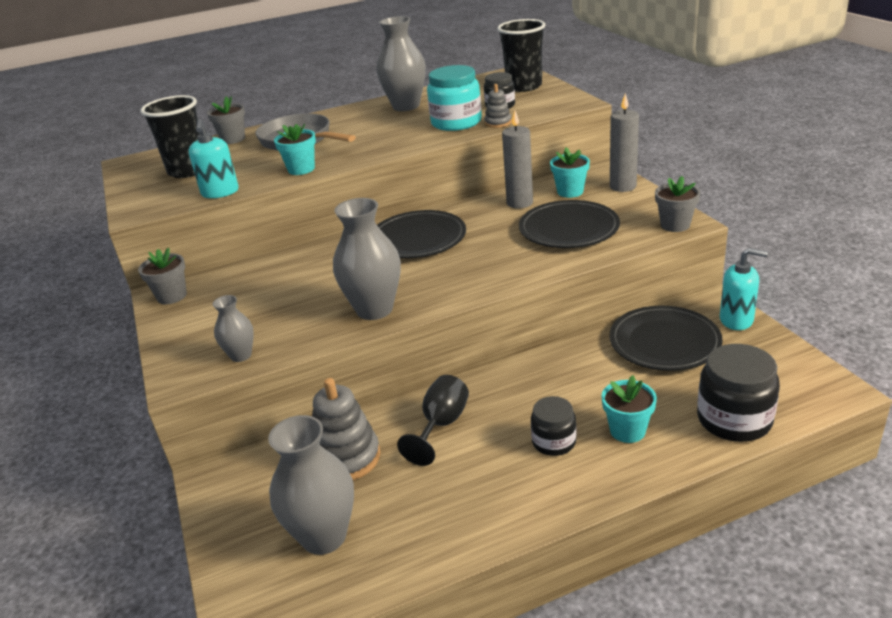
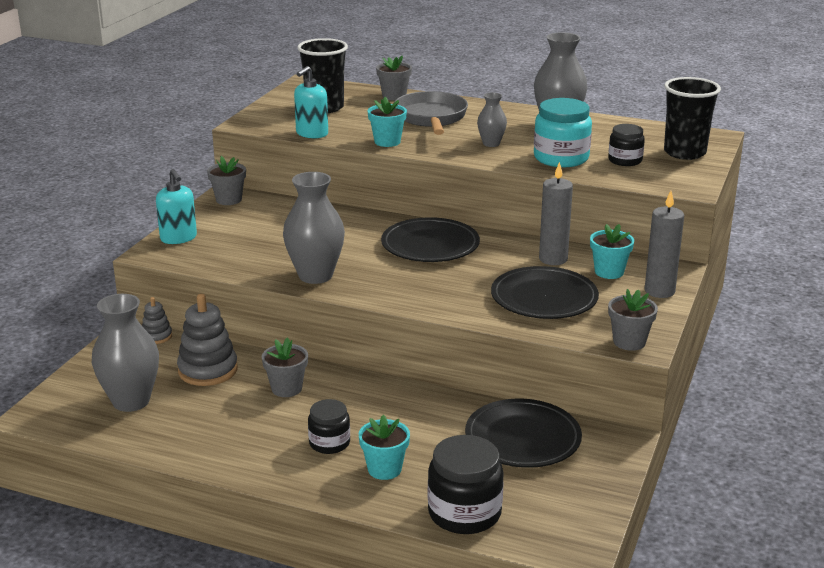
camera: 40 degrees right, 5 degrees down
(241, 355) = (201, 258): grey vase -> grey vase (491, 144)
(441, 425) = (286, 388): black goblet -> grey flower pot
(498, 123) = (589, 174): grey stacking toy -> grey stacking toy (156, 336)
(736, 320) = (611, 461): turquoise soap dispenser -> turquoise soap dispenser (178, 238)

